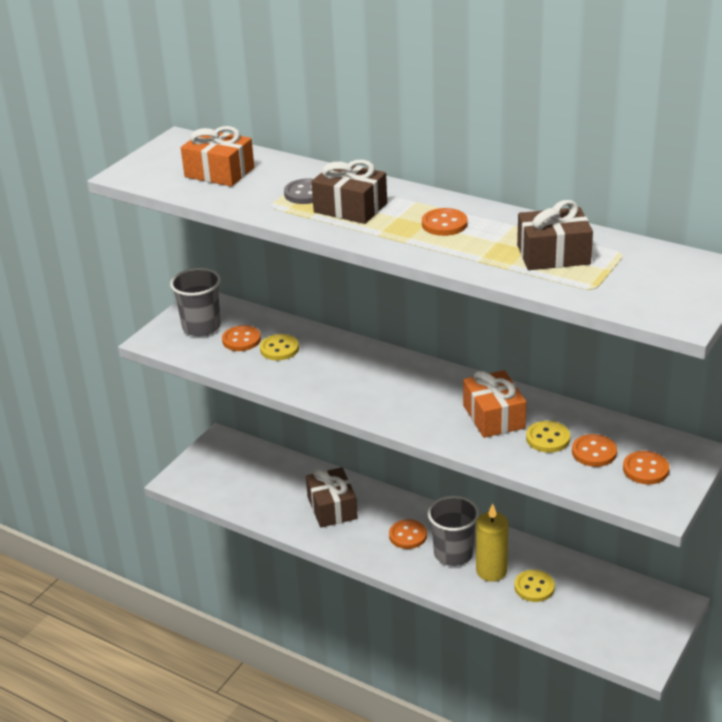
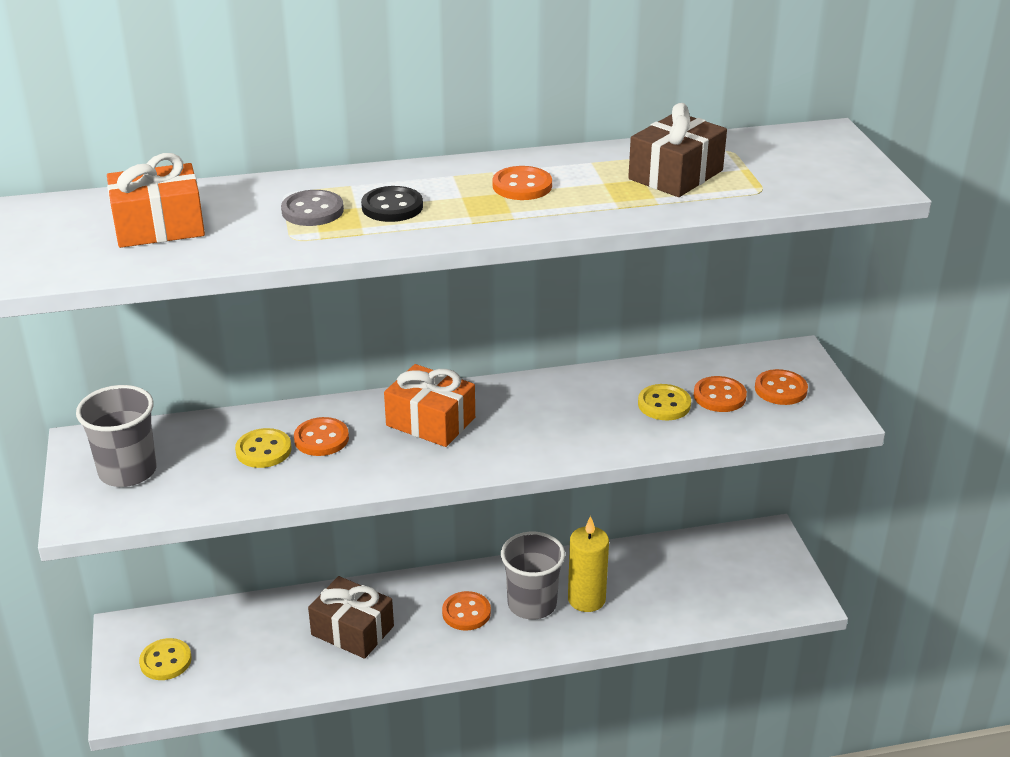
camera: 45 degrees left, 0 degrees up
(241, 340) = (201, 462): orange button -> orange button (321, 439)
(350, 208) = (392, 207): brown gift -> black button
(493, 417) = (588, 409): orange gift -> orange gift (430, 422)
(534, 587) = (641, 591): yellow button -> yellow button (165, 661)

